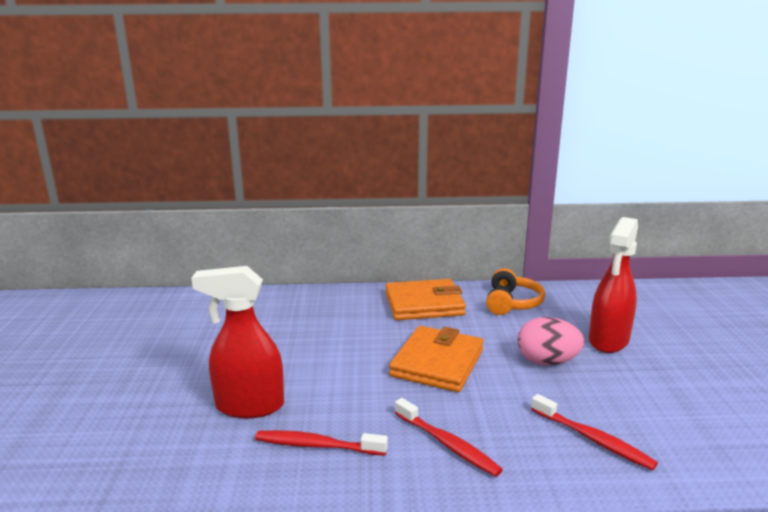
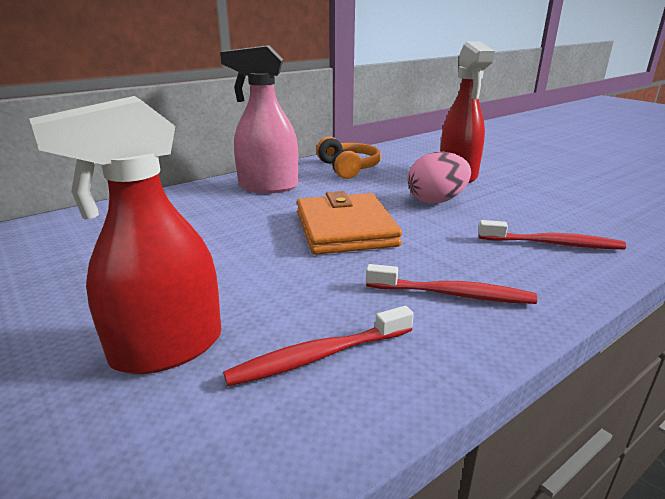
camera: 35 degrees left, 5 degrees up
(424, 304) = (267, 187): orange wallet -> pink spray bottle

